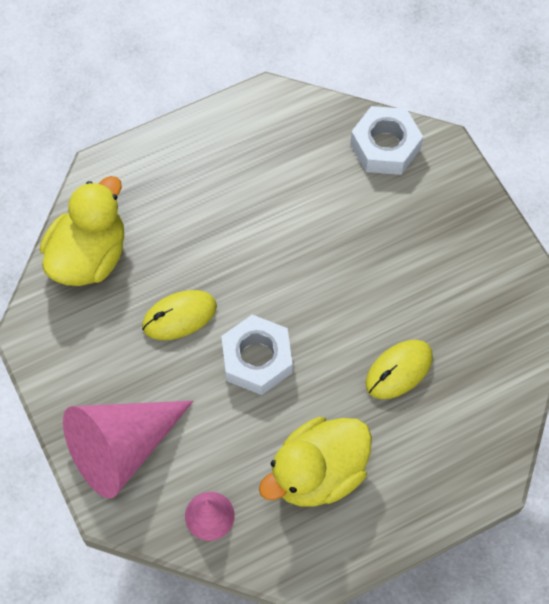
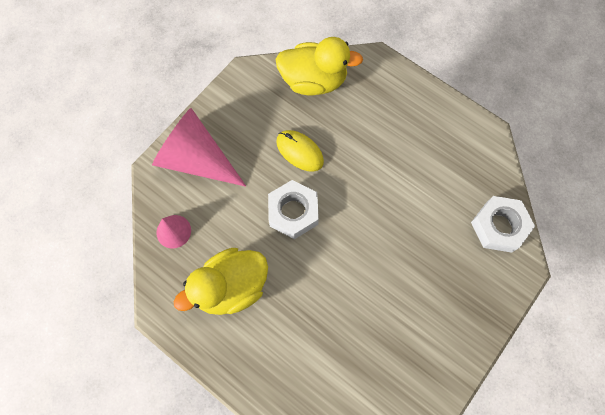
camera: 65 degrees right, 5 degrees up
(318, 473) = (231, 287): yellow duck -> yellow duck turned 60 degrees counterclockwise
(399, 370) = (330, 310): yellow mouse -> none

